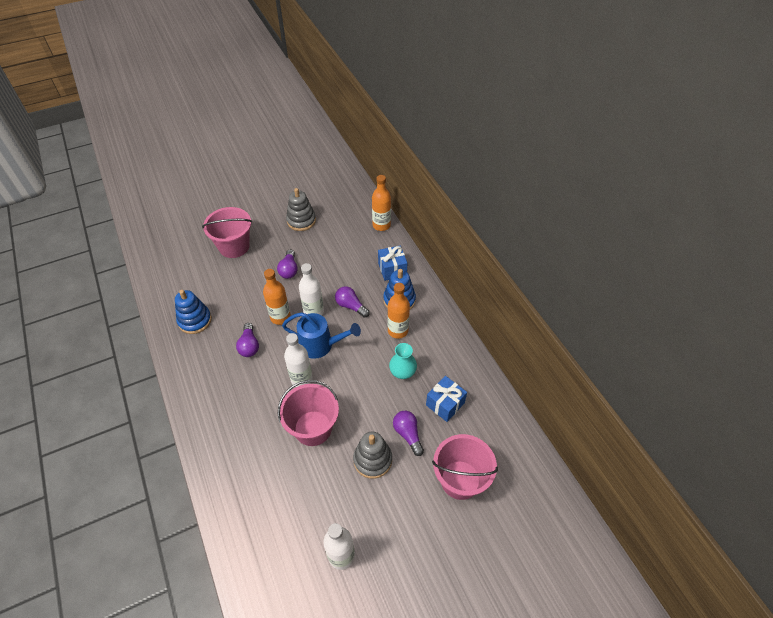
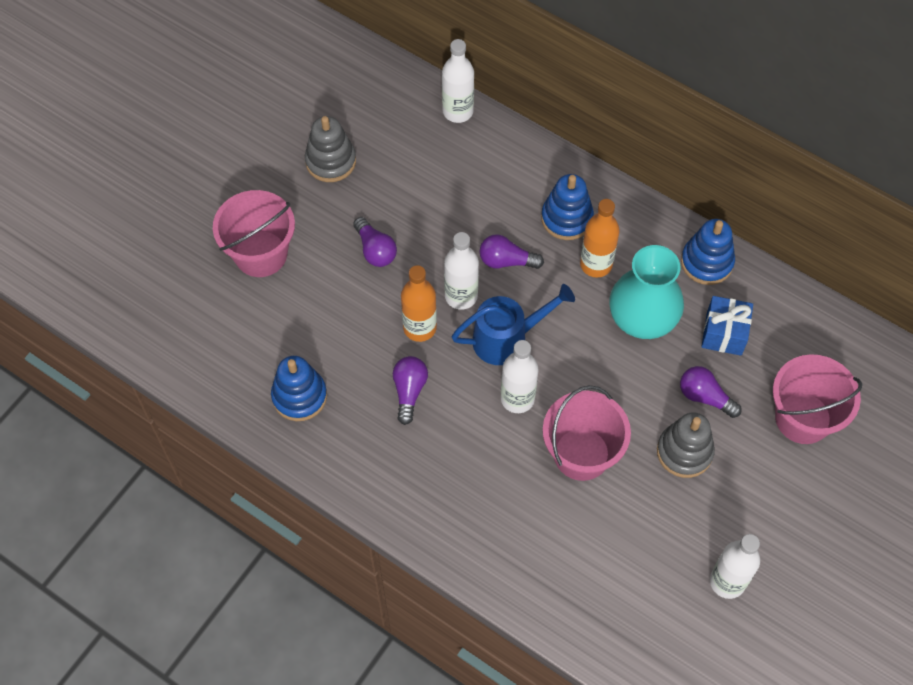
camera: 30 degrees left, 10 degrees up
(249, 346) = (409, 391): purple light bulb -> purple light bulb turned 135 degrees counterclockwise
(381, 225) = (458, 111): orange bottle -> white bottle
(392, 269) = (524, 175): blue gift -> none
(402, 372) = (642, 319): turquoise vase -> turquoise vase, size x1.75
(462, 360) = (706, 262): none -> blue stacking toy

